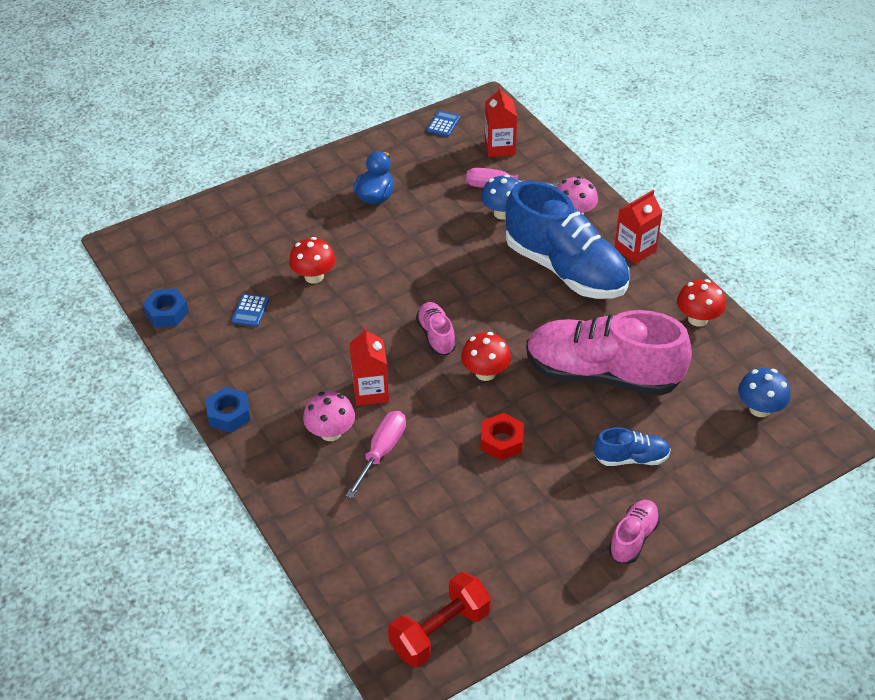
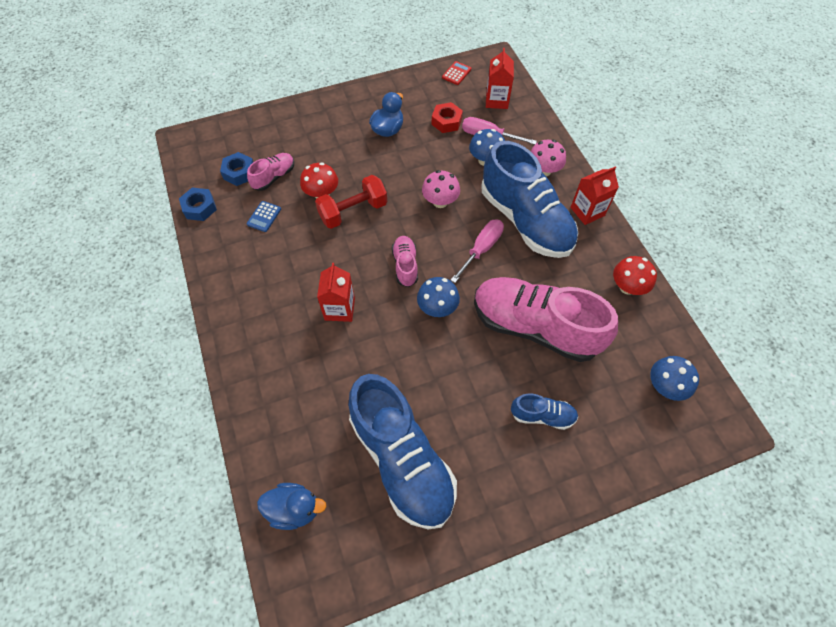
camera: 10 degrees right, 15 degrees up
(229, 414) = (221, 310): blue nut -> blue nut (239, 172)
(331, 432) = (297, 342): pink mushroom -> pink mushroom (440, 201)
(376, 592) = (294, 509): none -> blue duck
(382, 452) = (334, 369): pink screwdriver -> pink screwdriver (481, 249)
(440, 631) = (338, 562): red dumbbell -> red dumbbell (353, 211)
(443, 124) = (456, 73): blue calculator -> red calculator
(485, 373) = (437, 308): red mushroom -> blue mushroom
(485, 525) = (402, 459): none -> blue shoe
(502, 441) = (436, 377): red nut -> red nut (446, 121)
(633, 538) = (527, 499): pink shoe -> pink shoe (274, 177)

